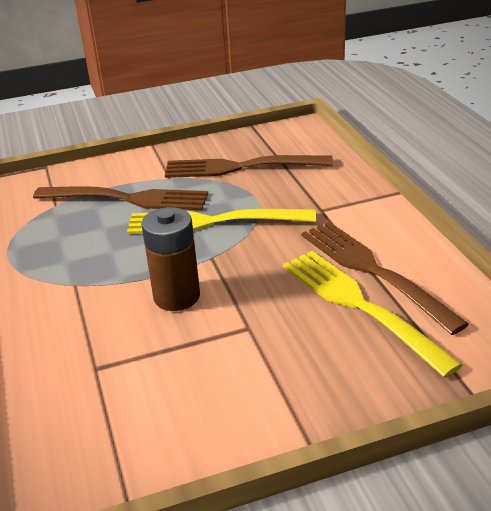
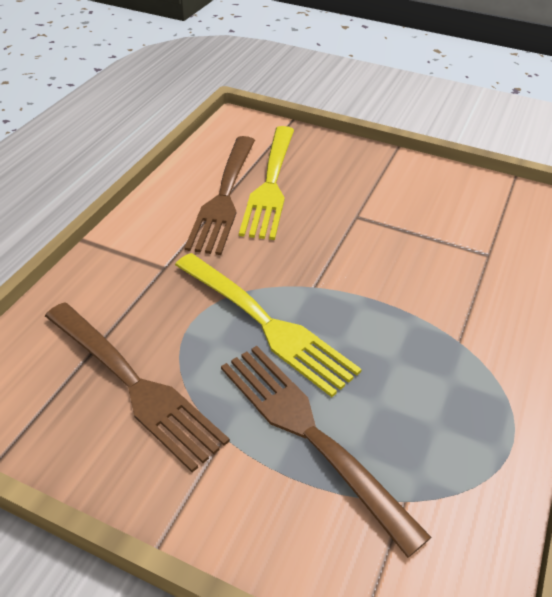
camera: 140 degrees left, 10 degrees up
(176, 296) = (381, 269): brown battery -> none

